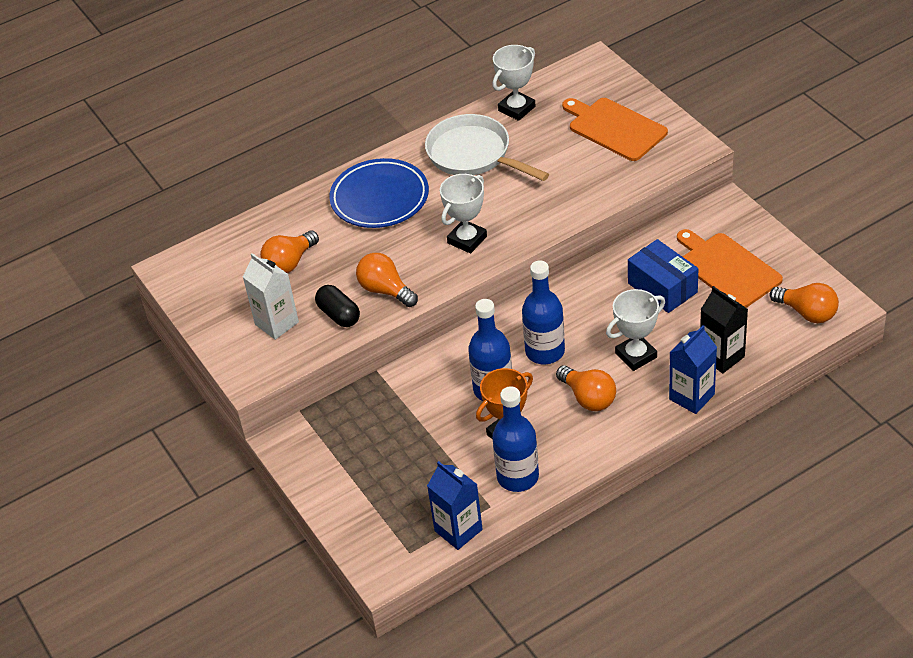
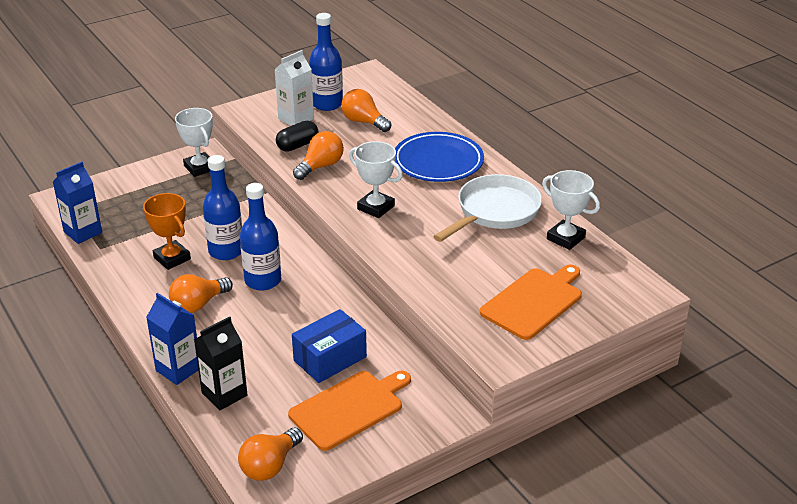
camera: 85 degrees right, 10 degrees down
(517, 477) = (124, 262): blue bottle -> blue bottle (327, 104)
(636, 355) = (242, 336): white trophy -> white trophy (200, 168)

